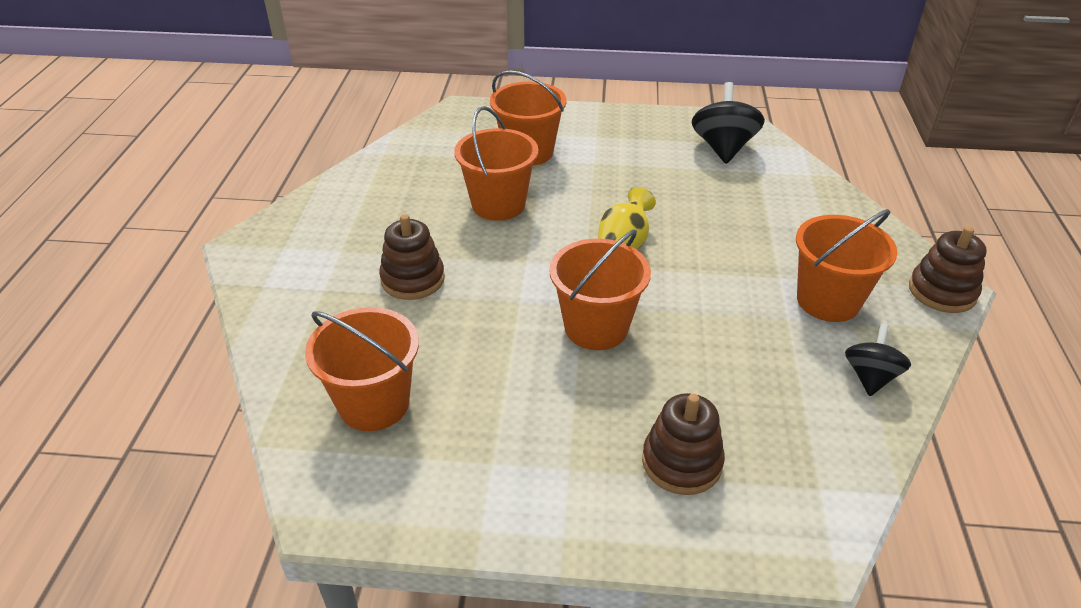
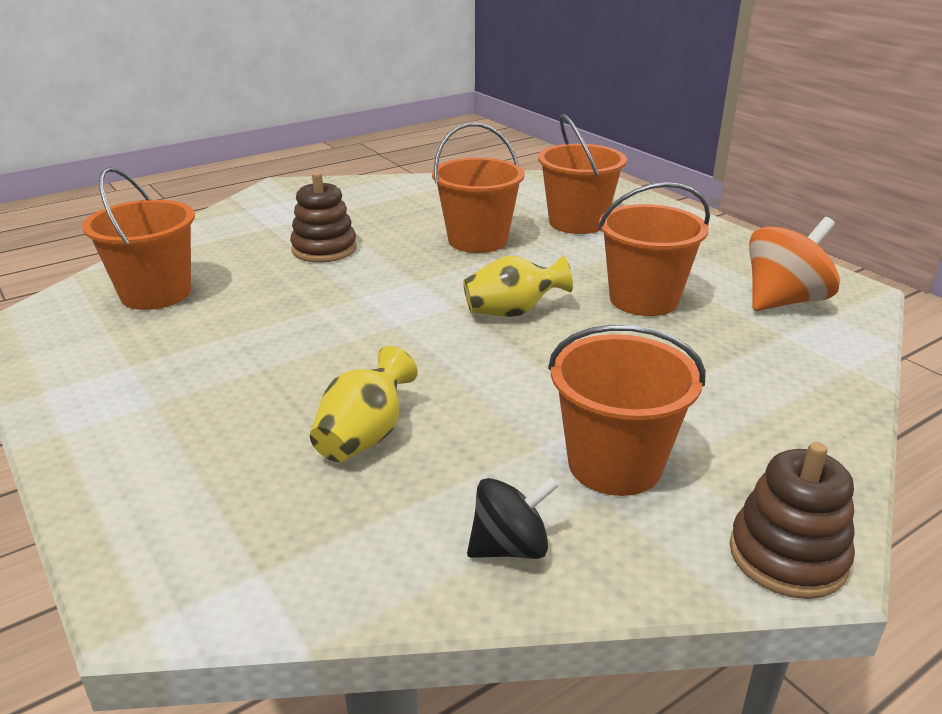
camera: 50 degrees right, 10 degrees down
(596, 327) = (367, 344): orange bucket -> orange bucket (643, 299)
(681, 462) = (217, 461): brown stacking toy -> none
(713, 381) = (364, 436): none -> yellow vase
(723, 148) = (784, 301): black spinning top -> orange spinning top

